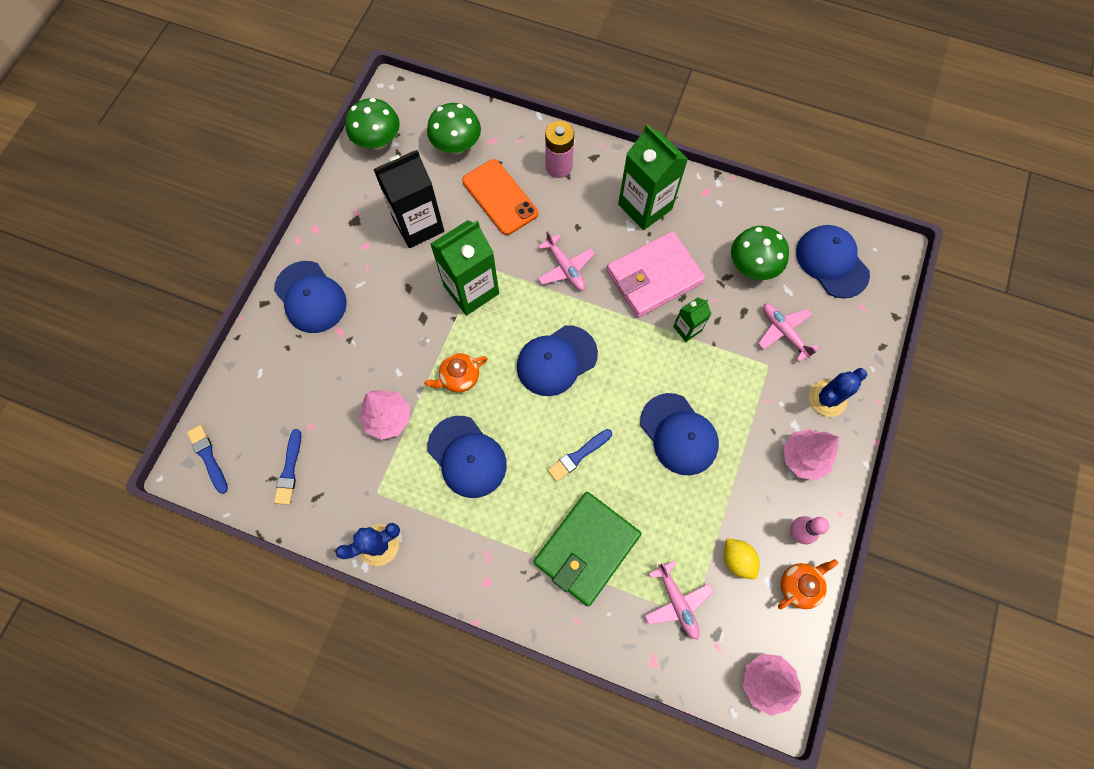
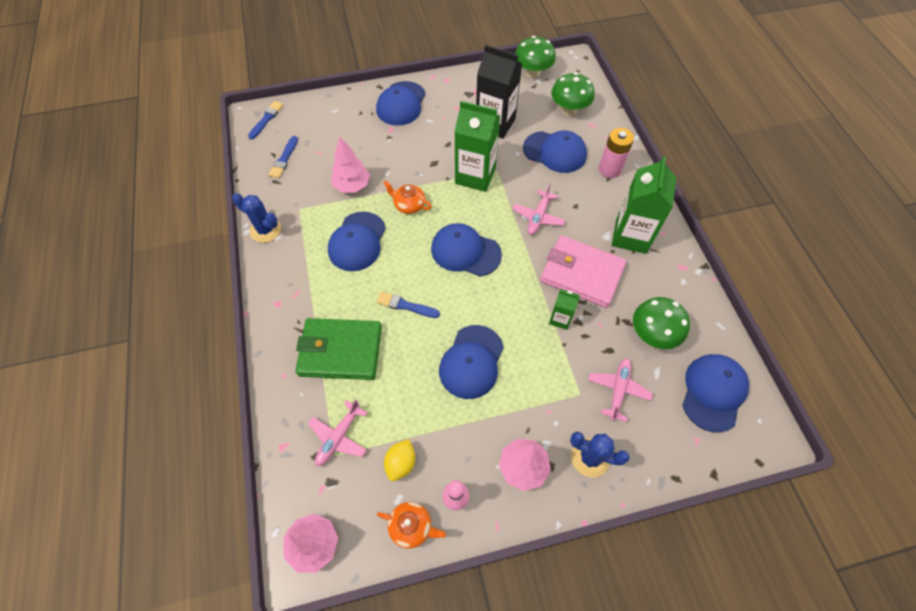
camera: 55 degrees right, 10 degrees down
(289, 470) = (284, 159): blue brush -> blue brush turned 45 degrees counterclockwise
(500, 197) = (555, 152): orange phone -> blue cap

